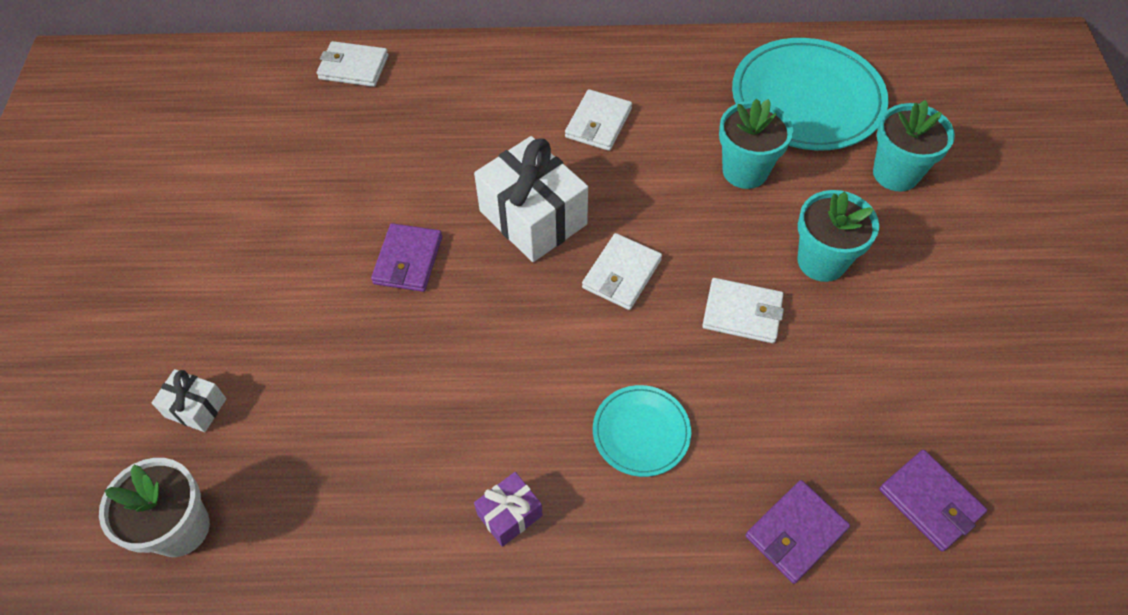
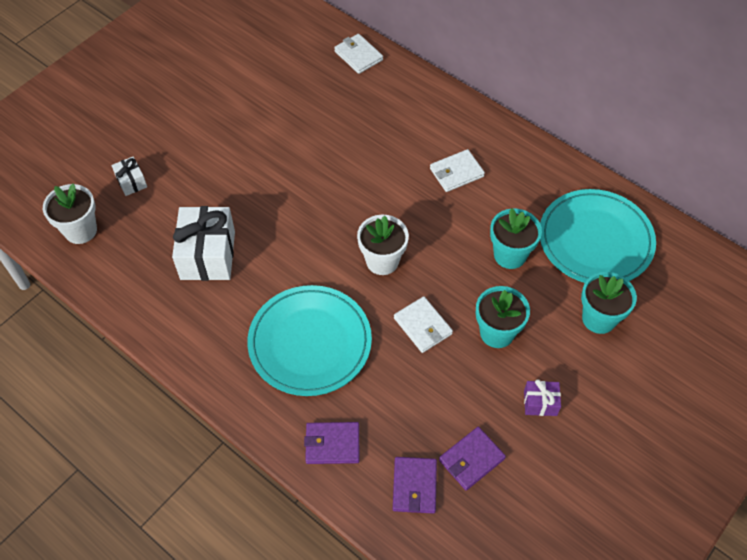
camera: 40 degrees right, 0 degrees up
(408, 260) = (285, 179): purple wallet -> purple wallet (471, 459)
(509, 515) = (214, 331): purple gift -> purple gift (540, 403)
(533, 217) = (368, 200): white gift -> white gift (208, 255)
(621, 274) = (382, 261): white wallet -> white flower pot
(641, 432) = (310, 342): turquoise plate -> turquoise plate, size x1.98

